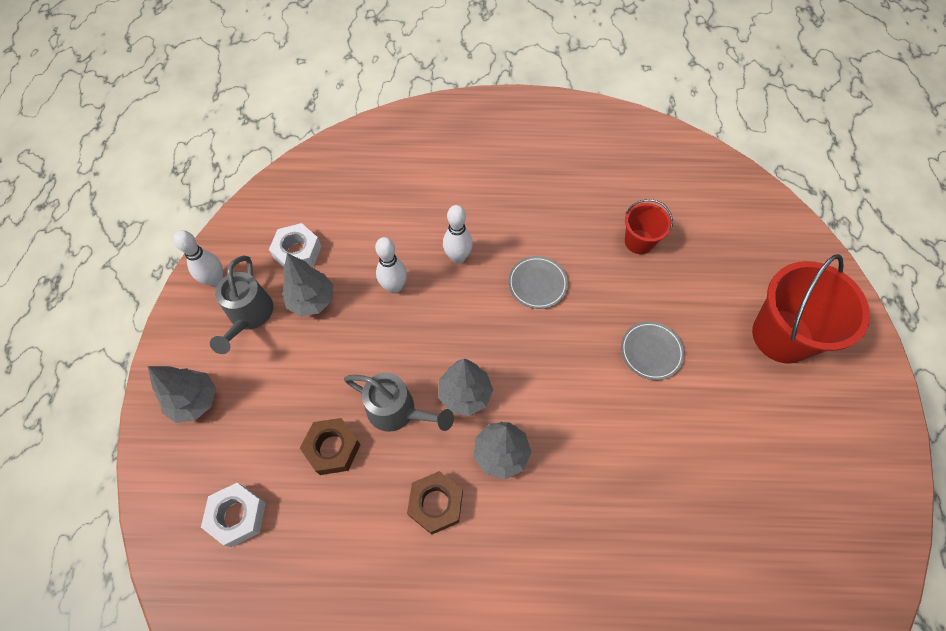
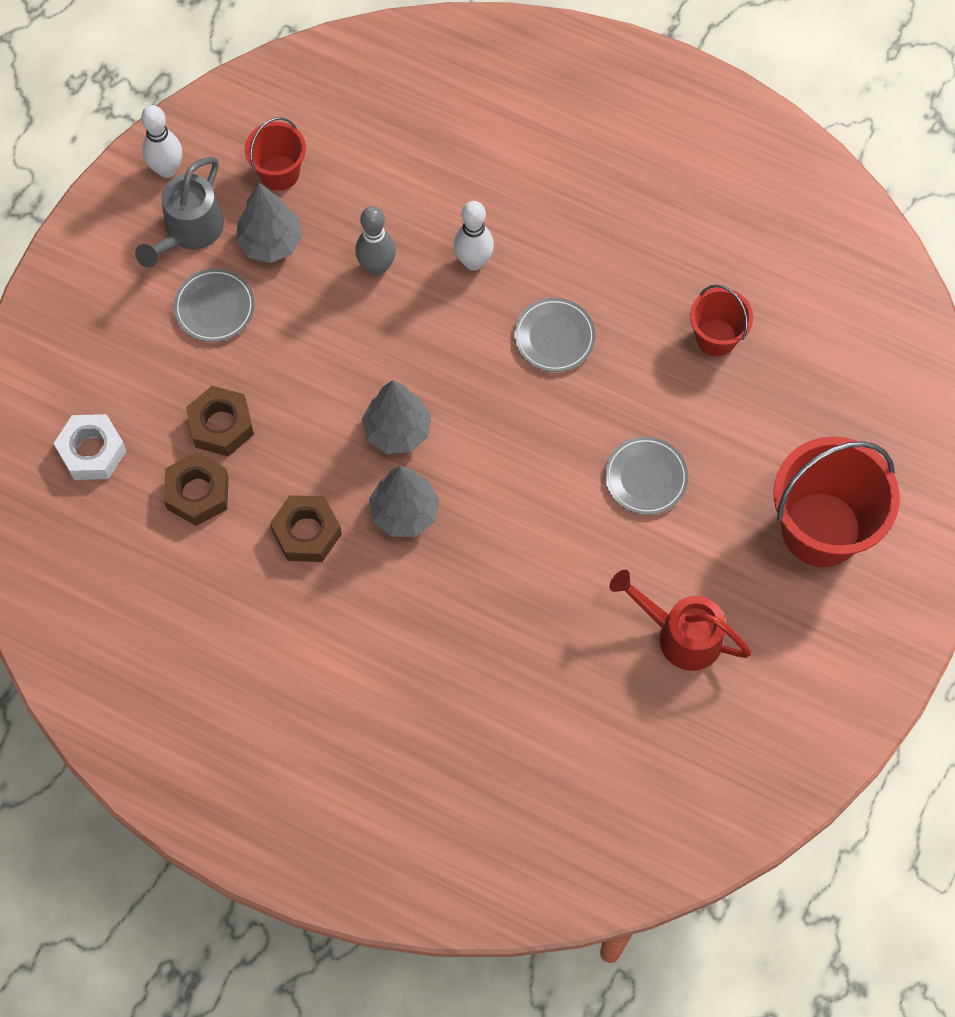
camera: 25 degrees right, 5 degrees up
(195, 401) = (91, 307): grey tree -> none
(290, 362) = (214, 307): none -> grey plate
(297, 252) = (279, 173): white nut -> red bucket
(337, 511) = (198, 493): none -> brown nut
(394, 287) = (377, 267): white bowling pin -> grey bowling pin
(397, 411) = (311, 416): grey watering can -> none
(743, 454) = (681, 635): none -> red watering can

